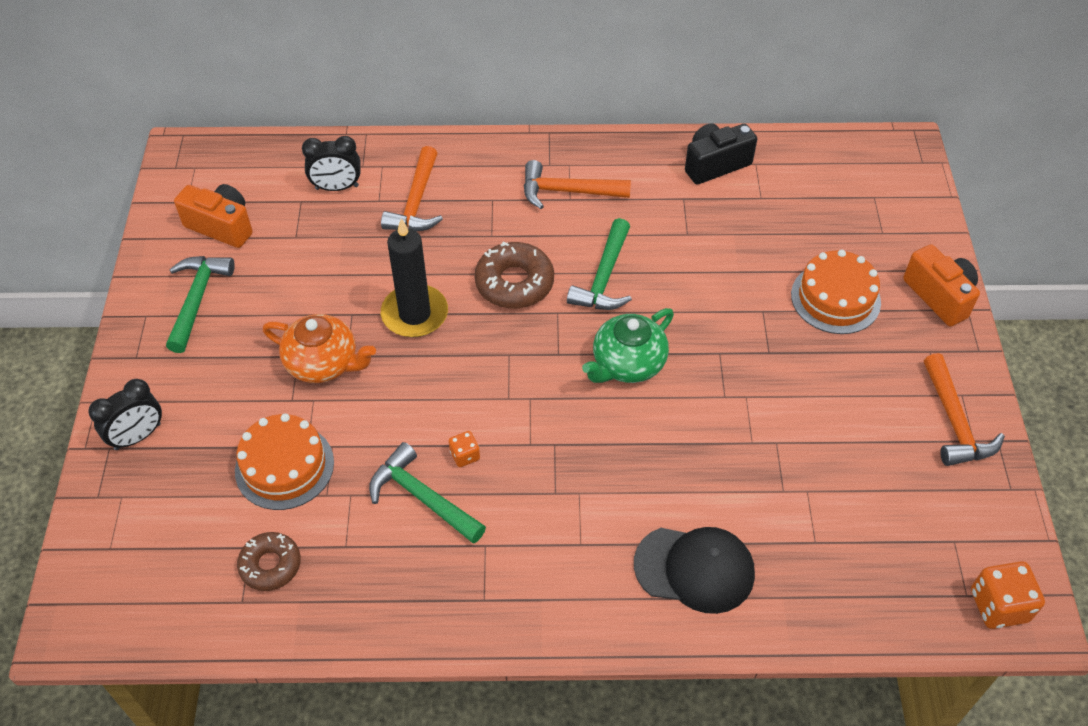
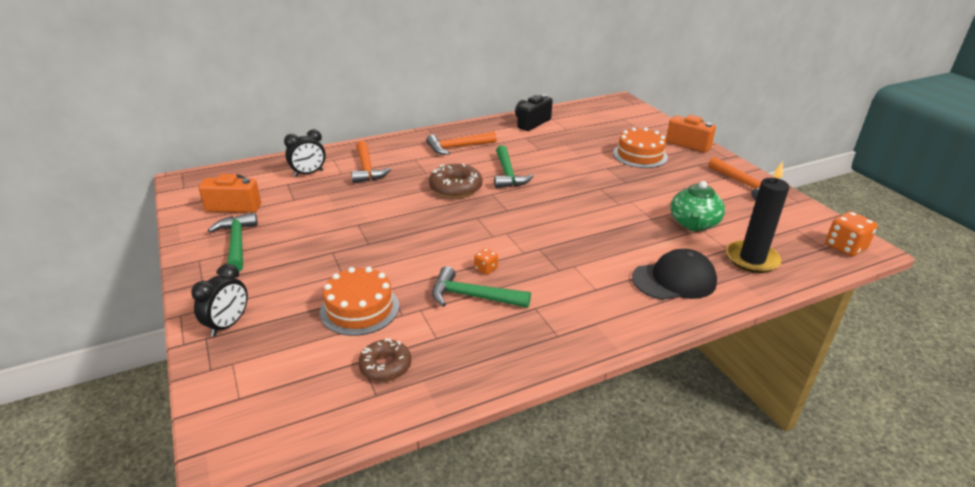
camera: 25 degrees left, 20 degrees down
(323, 363) = (353, 251): orange teapot -> none
(415, 314) = (401, 214): black candle -> black candle (752, 259)
(627, 364) = (552, 204): green teapot -> green teapot (693, 224)

